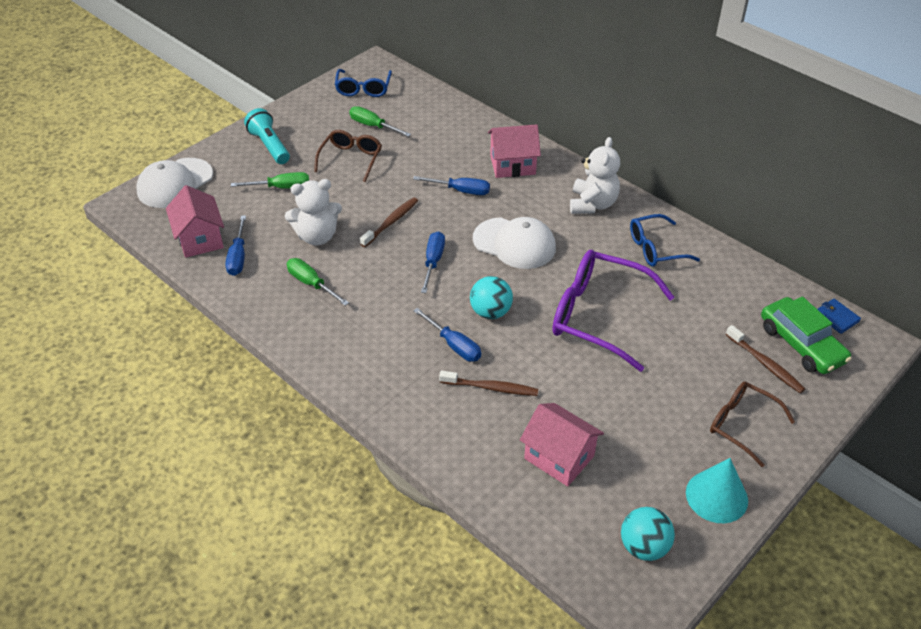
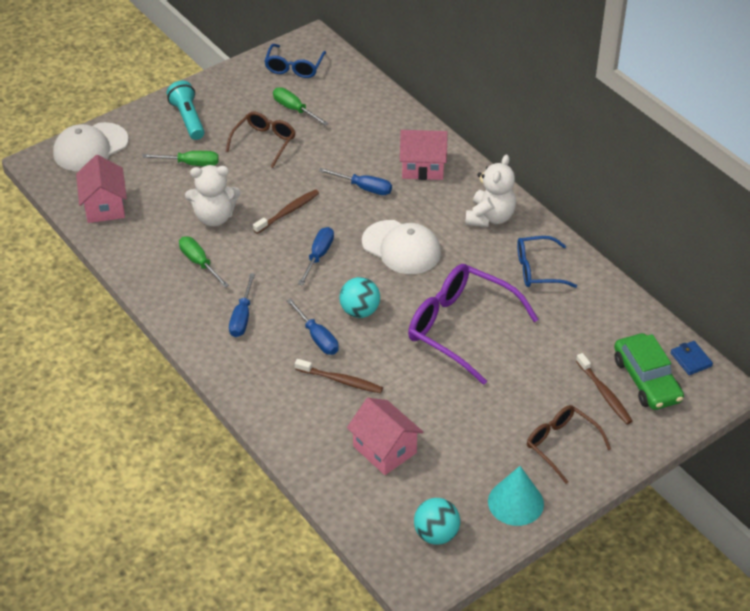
camera: 10 degrees right, 0 degrees up
(238, 257) = (137, 228): blue screwdriver -> blue screwdriver (242, 317)

